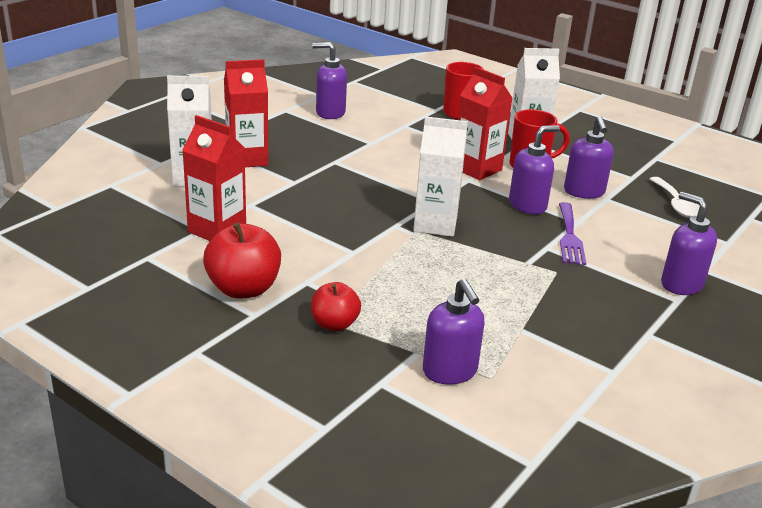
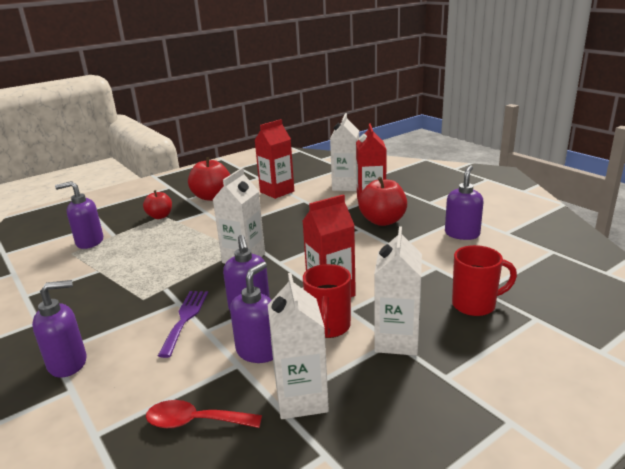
camera: 110 degrees right, 5 degrees down
(308, 150) = (383, 221): none -> red apple
(569, 236) = (185, 319): purple fork -> purple fork turned 75 degrees clockwise
(584, 192) = (258, 351): purple soap dispenser -> purple soap dispenser turned 105 degrees clockwise
(618, 169) = (301, 399): none -> white carton
(676, 205) = (195, 421): white spoon -> red spoon

